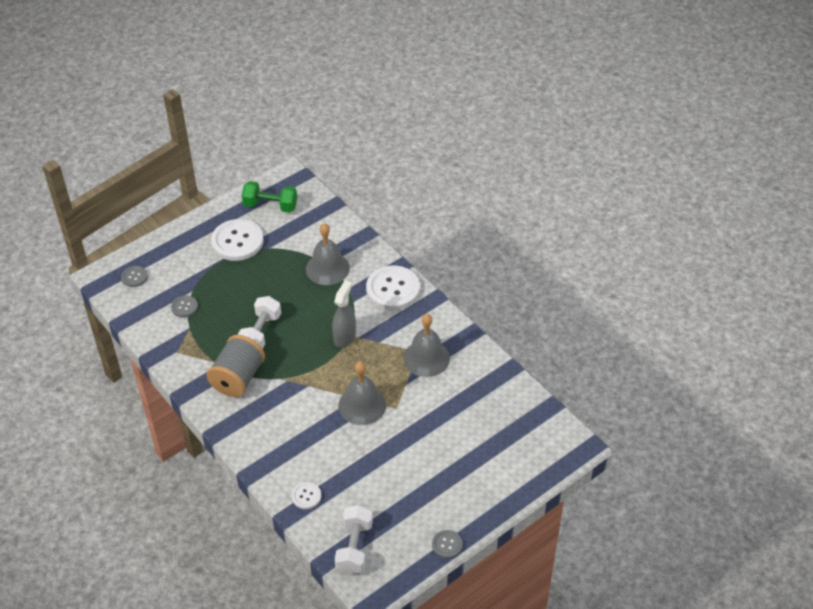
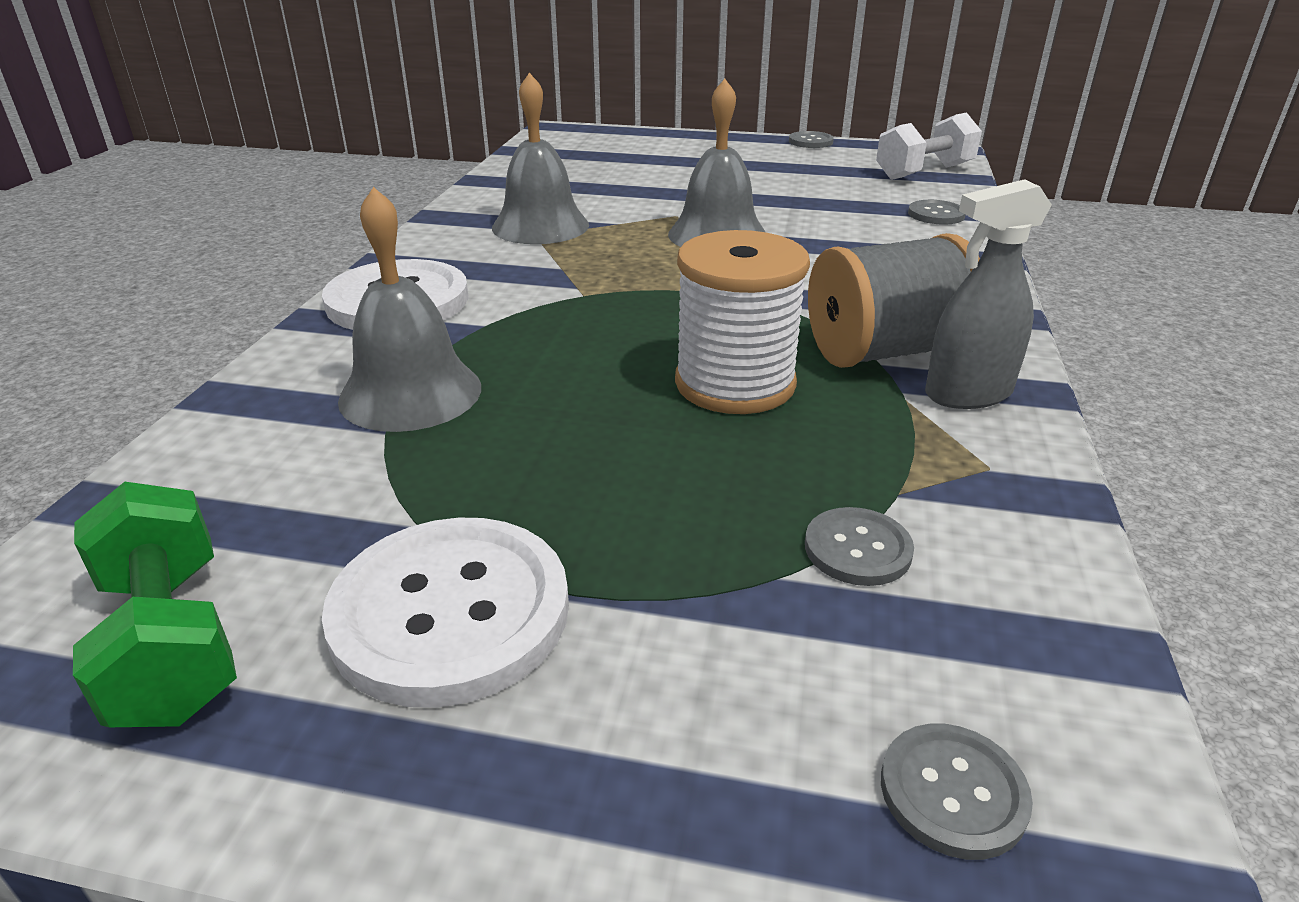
camera: 130 degrees left, 15 degrees down
(260, 333) = (735, 383): white dumbbell -> white spool
(306, 496) = (936, 214): white button -> grey button
(344, 337) = (597, 297): grey spray bottle -> grey spray bottle (968, 394)

